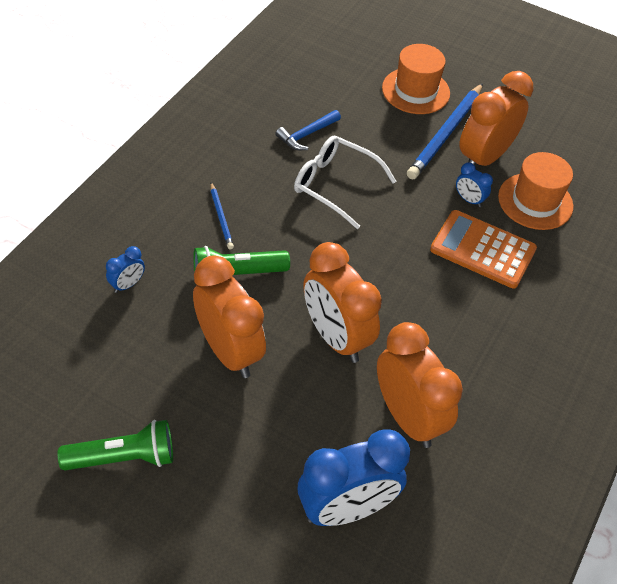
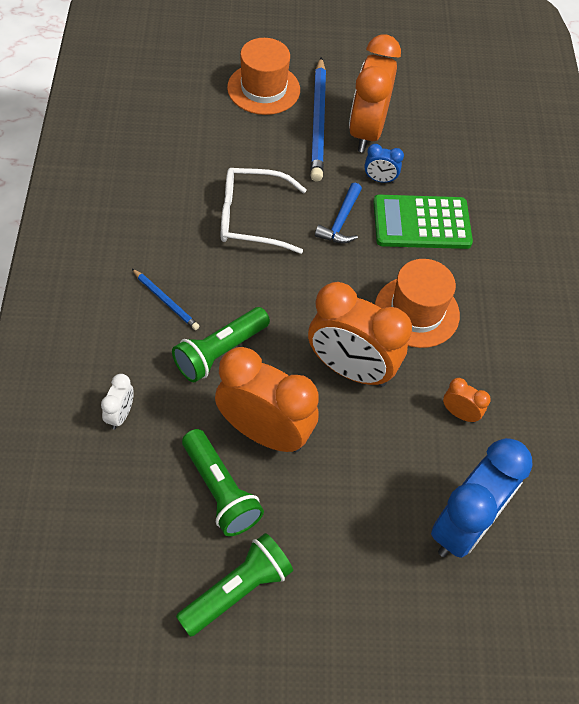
camera: 30 degrees left, 5 degrees up
(127, 284) = (120, 415): blue clock -> white clock
(163, 377) = (220, 490): none -> green flashlight
(307, 134) = (191, 177): blue hammer -> blue hammer (341, 221)
(407, 417) = (459, 413): orange clock -> orange clock, size x0.44
(483, 249) = (421, 223): orange calculator -> green calculator
(535, 201) = (436, 156): orange hat -> orange hat (416, 311)

